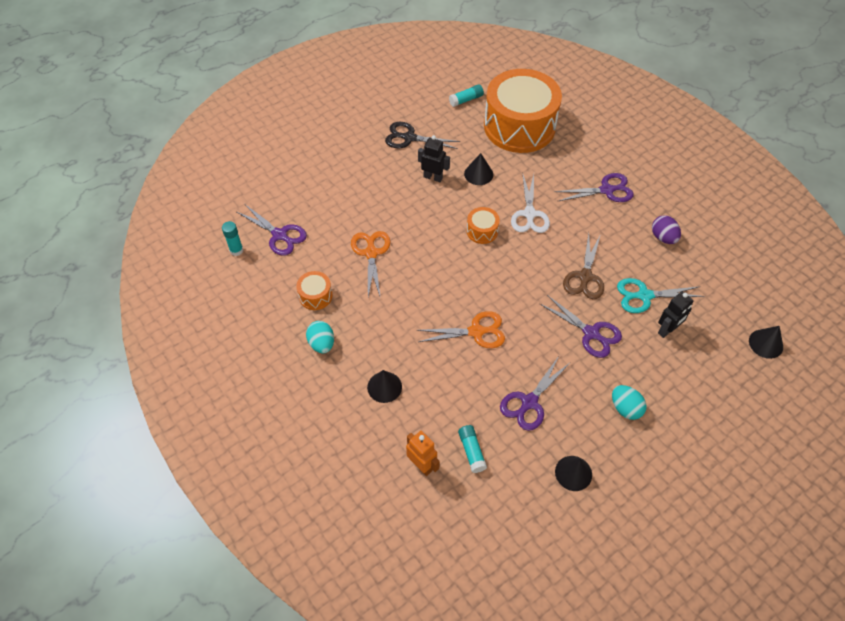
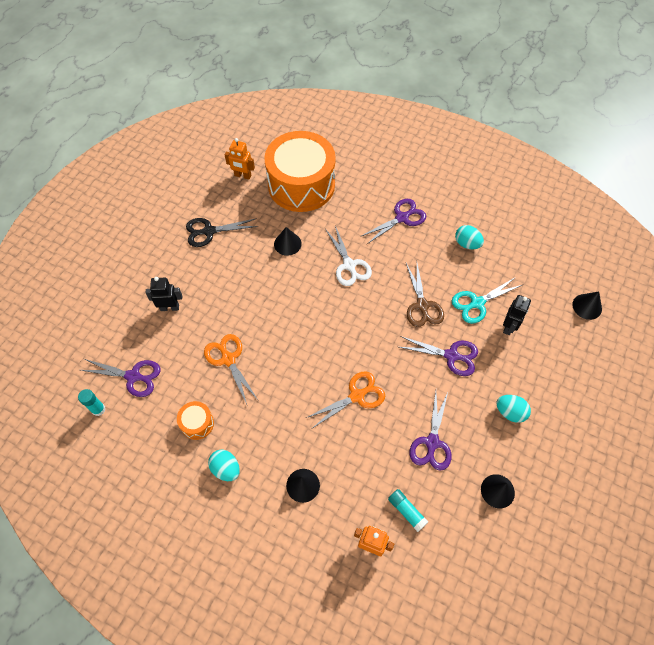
camera: 25 degrees left, 5 degrees up
(433, 177) = (249, 262): black robot -> black robot (170, 307)
(466, 100) = (242, 175): turquoise glue stick -> orange robot
(482, 231) = (316, 297): orange drum -> none
(663, 237) = (467, 244): purple egg -> turquoise egg

